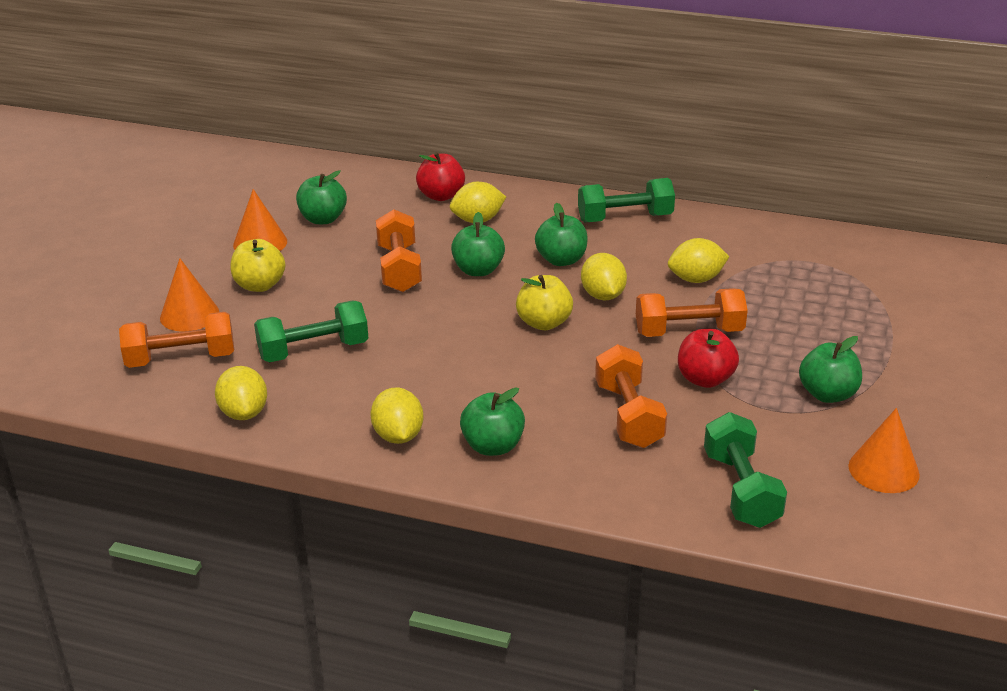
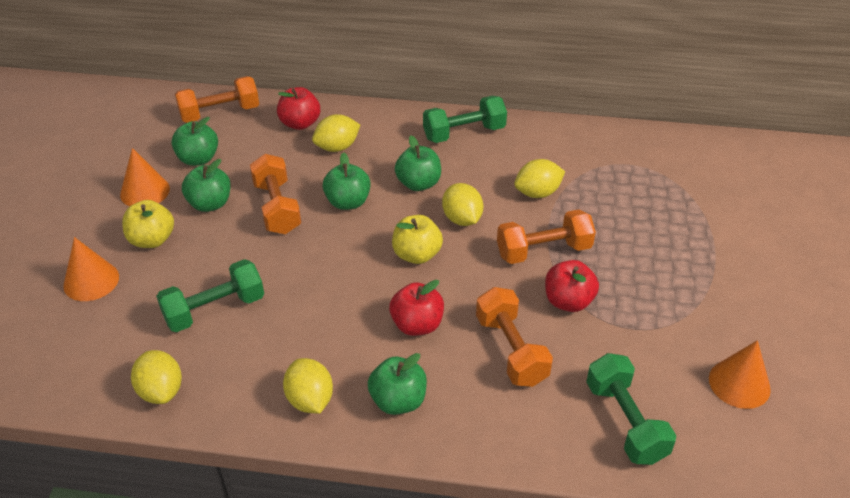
camera: 10 degrees left, 10 degrees up
(181, 359) = (91, 334): orange dumbbell -> orange dumbbell (220, 113)
(529, 384) = (417, 325): none -> red apple
(827, 394) = (674, 306): green apple -> green apple (210, 204)

